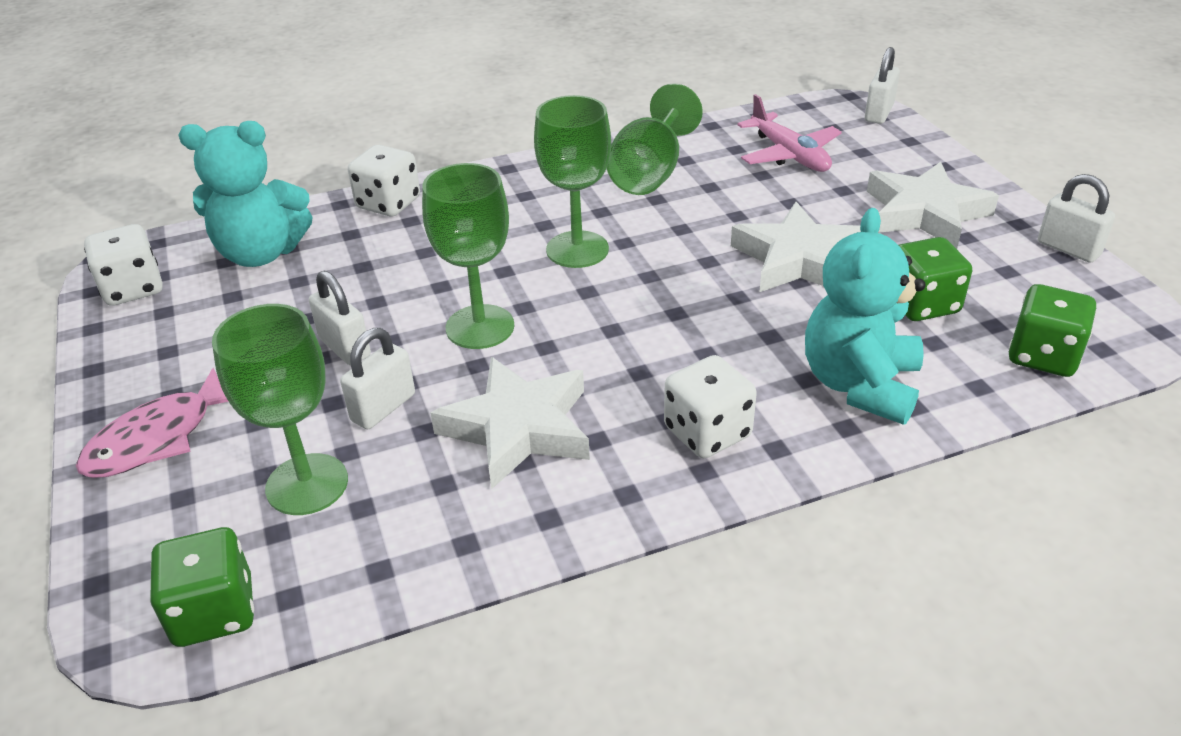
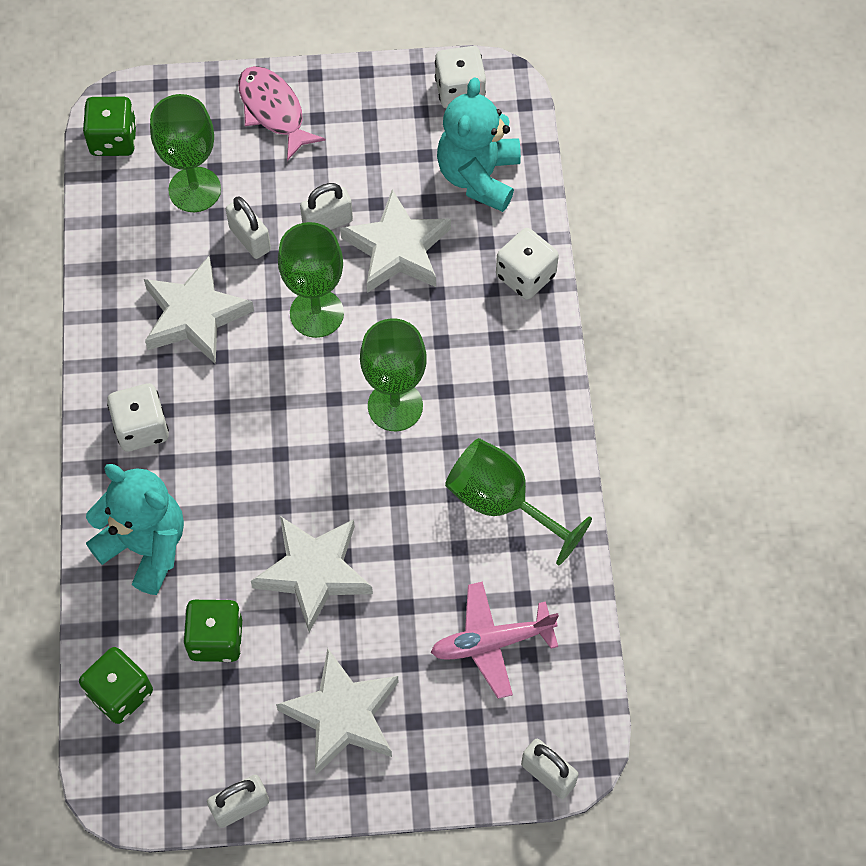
camera: 105 degrees right, 25 degrees up
(372, 288) = (397, 248): none -> white star

